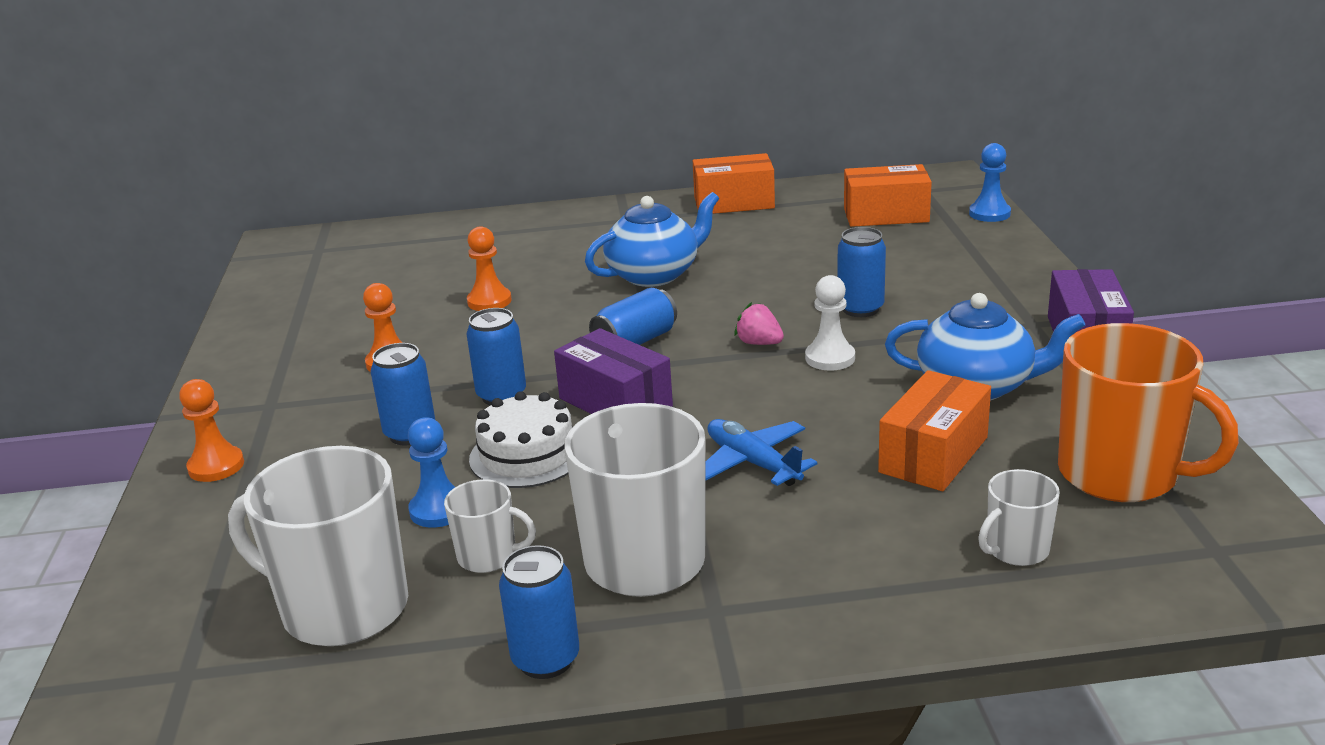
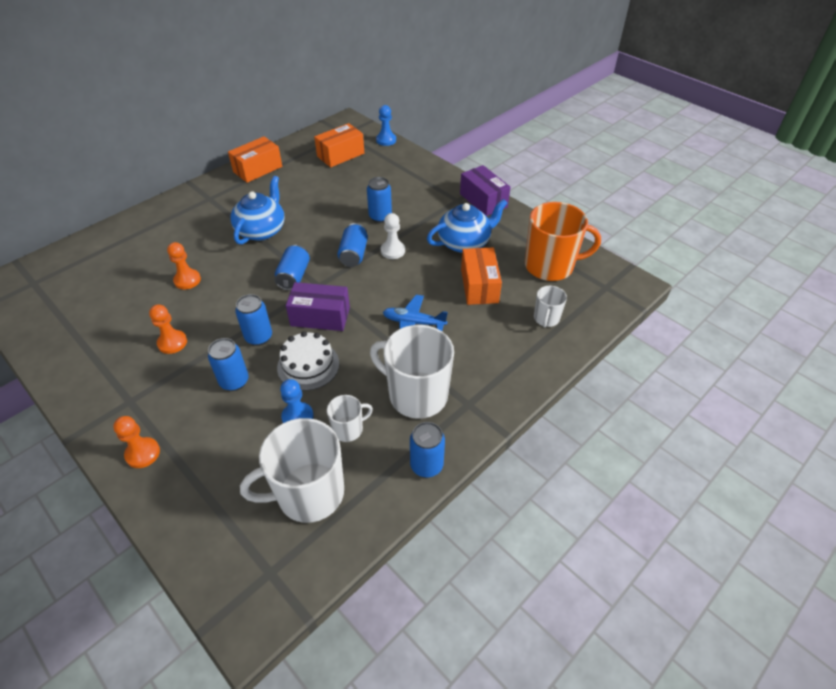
camera: 40 degrees left, 20 degrees up
(759, 343) = (353, 254): pink strawberry -> blue can

